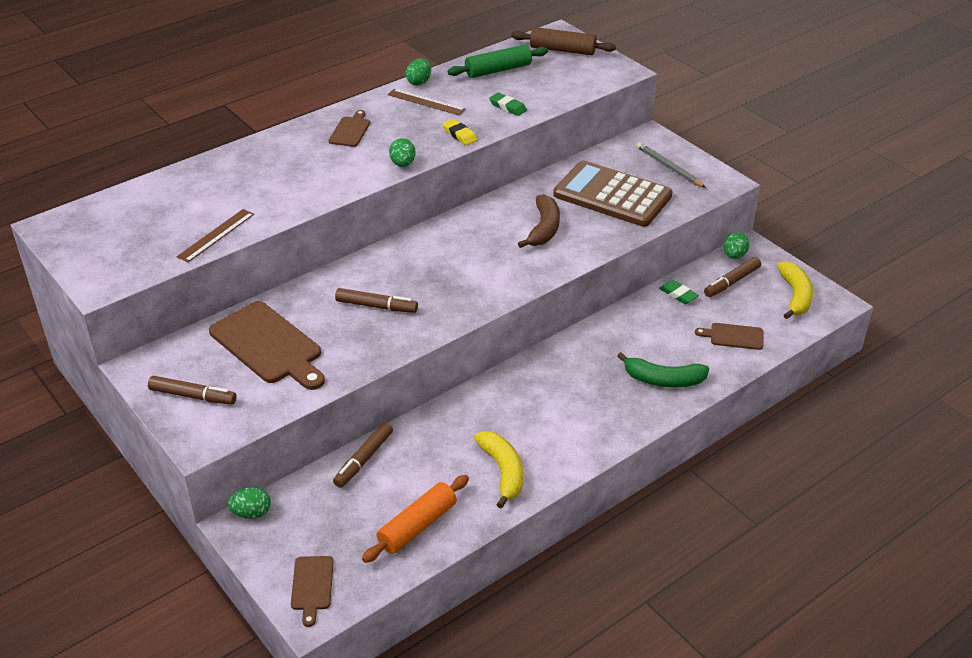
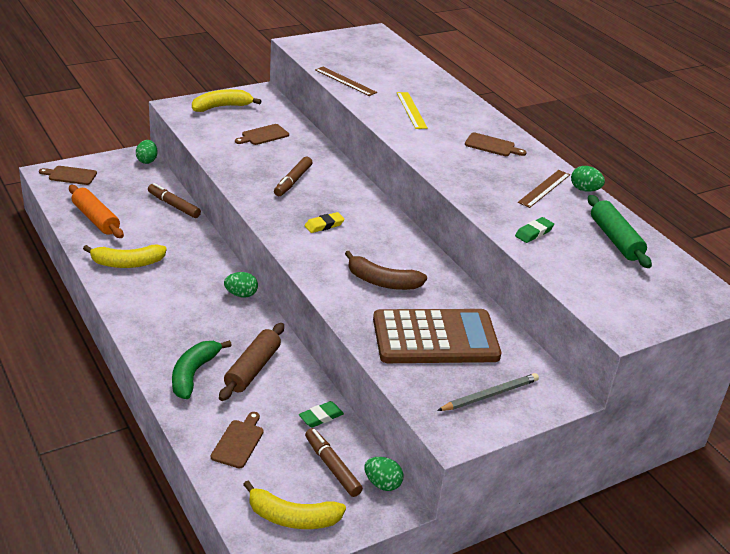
camera: 95 degrees right, 5 degrees down
(193, 396) = (222, 107): brown marker -> yellow banana
(268, 345) = (263, 135): brown cutting board -> brown cutting board, size x0.51
(283, 183) = (411, 110): none -> yellow ruler
(403, 164) = (431, 163): green egg -> green egg (241, 294)
(459, 135) = (479, 197): yellow eraser -> yellow eraser (324, 225)
(562, 50) = (671, 292): brown rolling pin -> brown rolling pin (252, 369)
(612, 195) = (435, 338): brown calculator -> brown calculator turned 45 degrees clockwise

